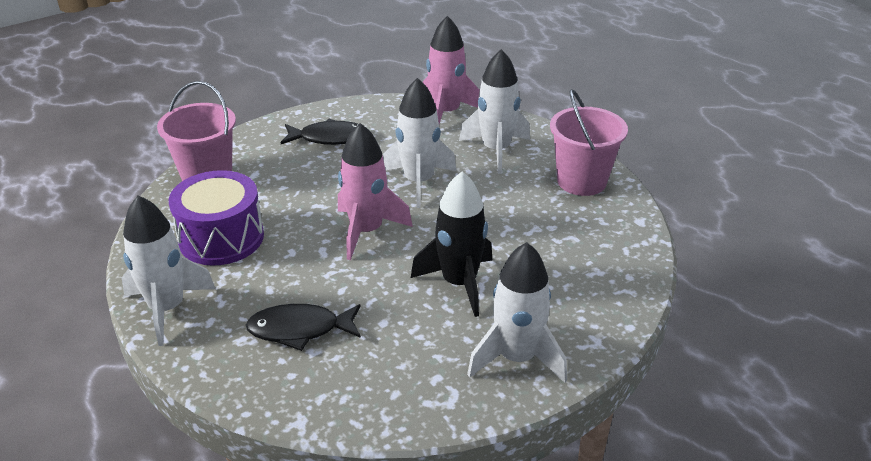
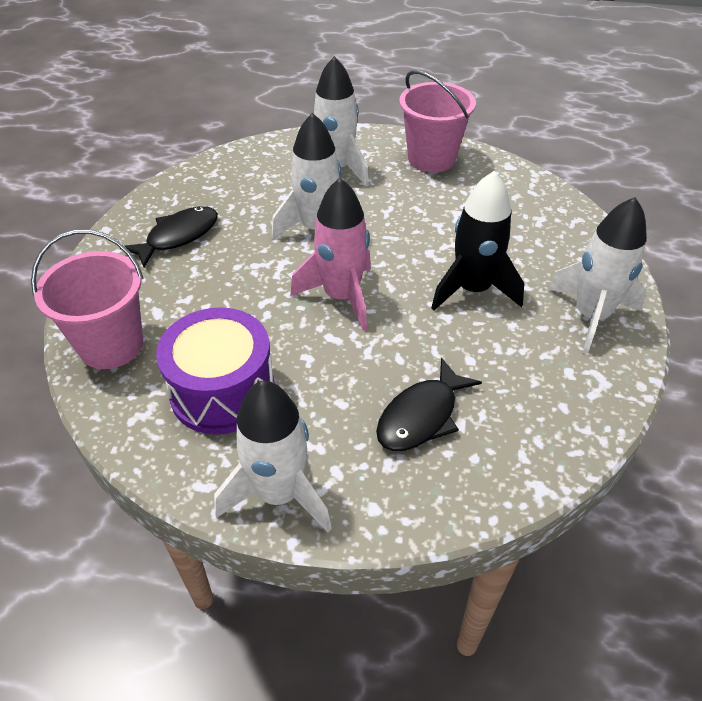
camera: 45 degrees left, 10 degrees up
(446, 113) = (249, 159): pink rocket -> none

